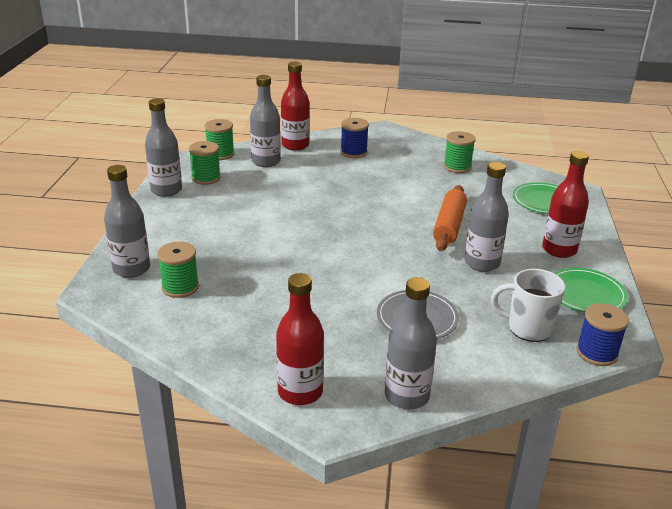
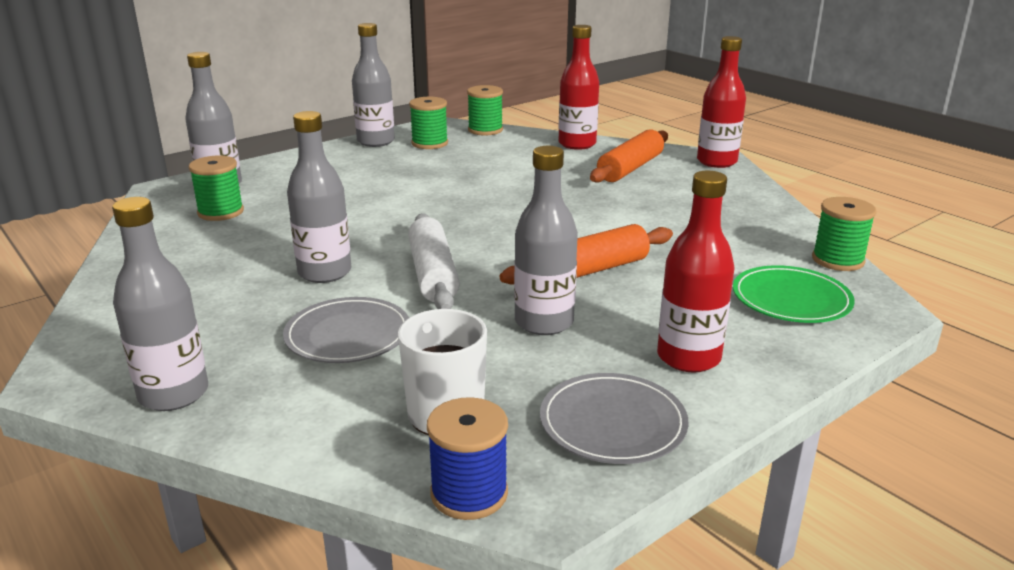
camera: 45 degrees right, 5 degrees down
(266, 161) = (515, 148): grey bottle -> grey bottle (324, 272)
(300, 392) = (110, 334): red bottle -> red bottle (716, 162)
(353, 152) = (630, 168): blue spool -> orange rolling pin
(386, 264) = (432, 274): none -> white rolling pin
(457, 167) = (737, 221): green spool -> green spool (837, 260)
(586, 294) = (612, 423): green plate -> grey plate

